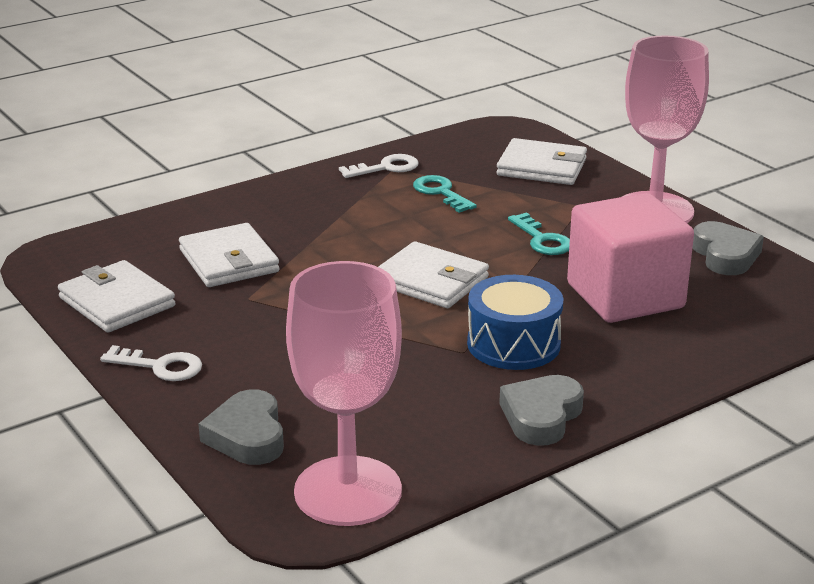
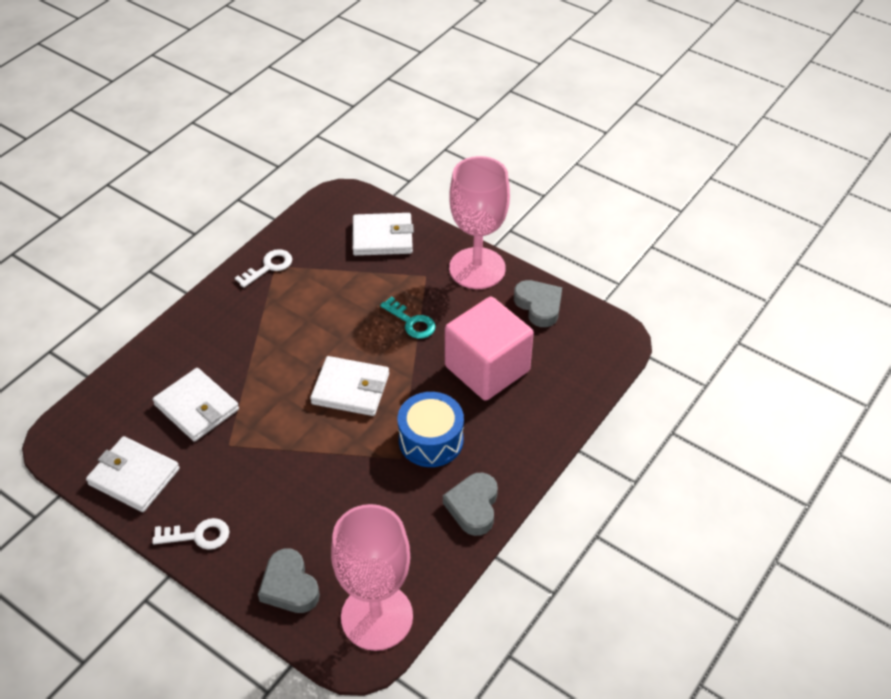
camera: 20 degrees left, 20 degrees up
(441, 193) = (321, 286): turquoise key -> none

